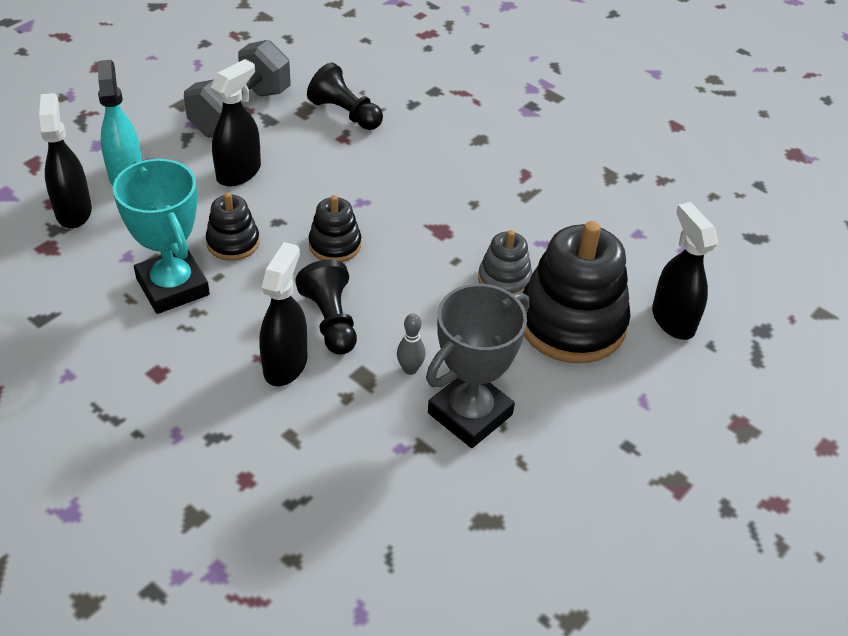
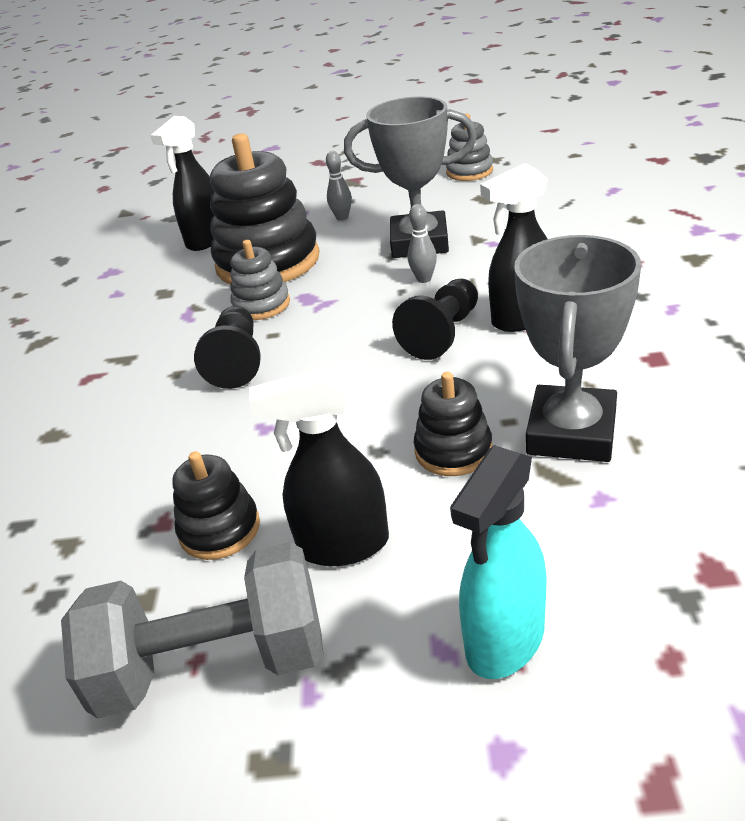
camera: 125 degrees left, 10 degrees down
(73, 211) = (638, 617): black spray bottle -> none
(172, 287) = (571, 432): turquoise trophy -> grey trophy
(335, 245) = (352, 396): black stacking toy -> black stacking toy (219, 529)
(345, 113) = (103, 561): black pawn -> black pawn (237, 361)
(566, 573) = (469, 171): none -> grey stacking toy
(594, 414) = (342, 217): none -> grey bowling pin

